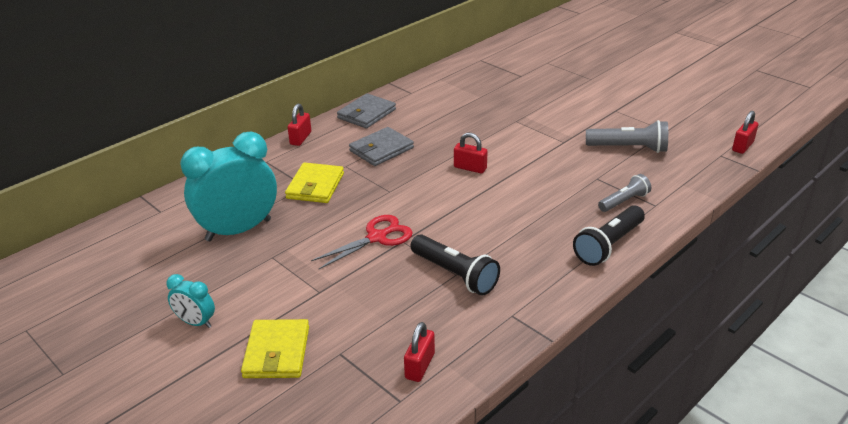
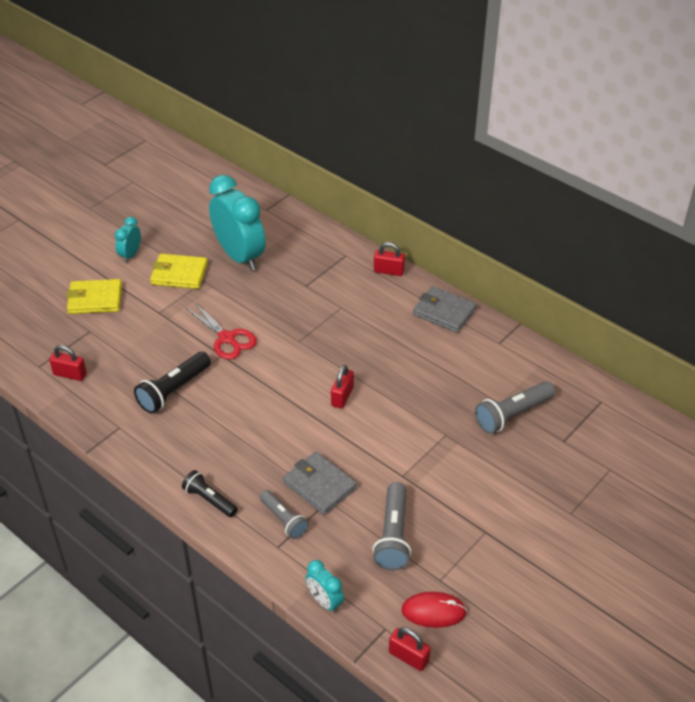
camera: 85 degrees right, 10 degrees up
(315, 186) = (306, 291): yellow wallet -> yellow wallet (179, 274)
(381, 149) = (373, 329): grey wallet -> grey wallet (320, 485)
(494, 92) = (512, 415): none -> grey flashlight
(608, 245) = (209, 500): black flashlight -> black flashlight, size x0.66
(697, 134) = (433, 611): none -> red mouse
(705, 181) = (325, 601): none -> turquoise clock

